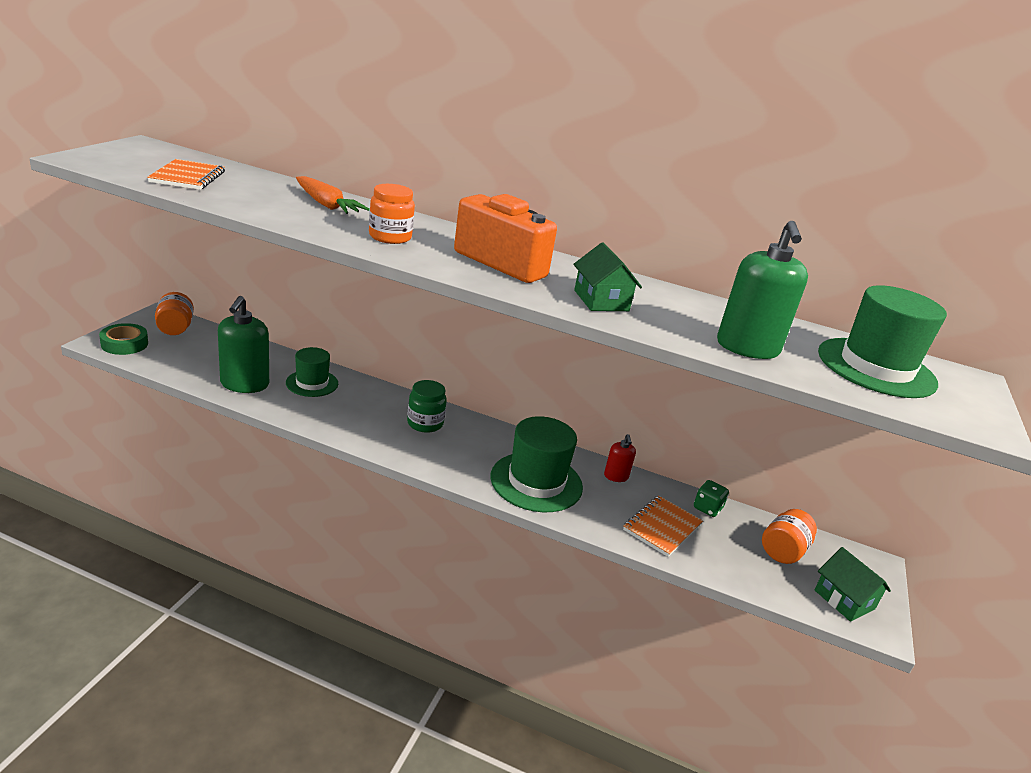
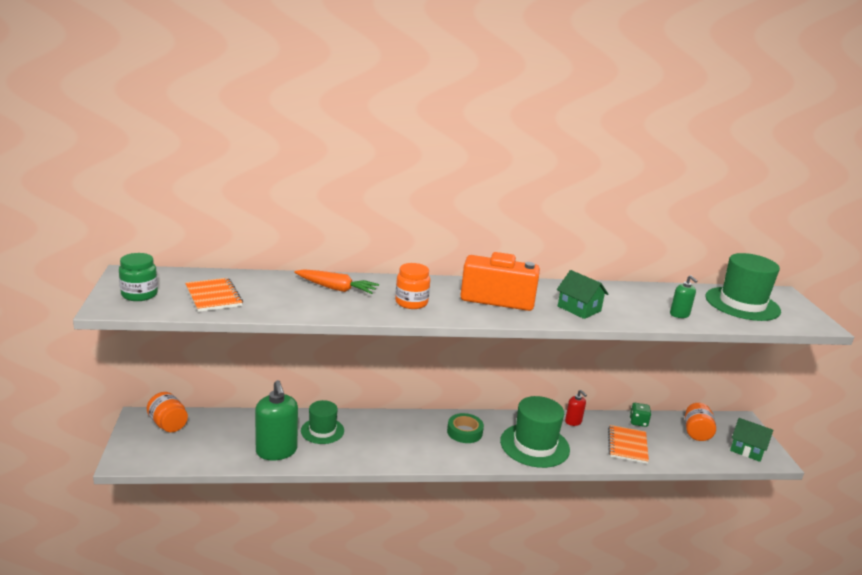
camera: 25 degrees left, 5 degrees down
(124, 344) = (145, 454): green tape -> green tape (464, 432)
(425, 423) = (428, 431): green jar -> green jar (139, 294)
(747, 348) = (679, 314): green soap dispenser -> green soap dispenser, size x0.51

